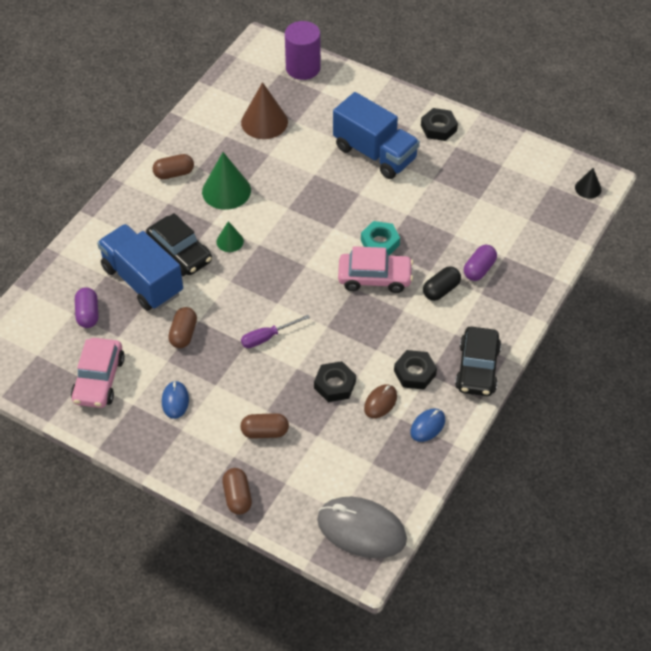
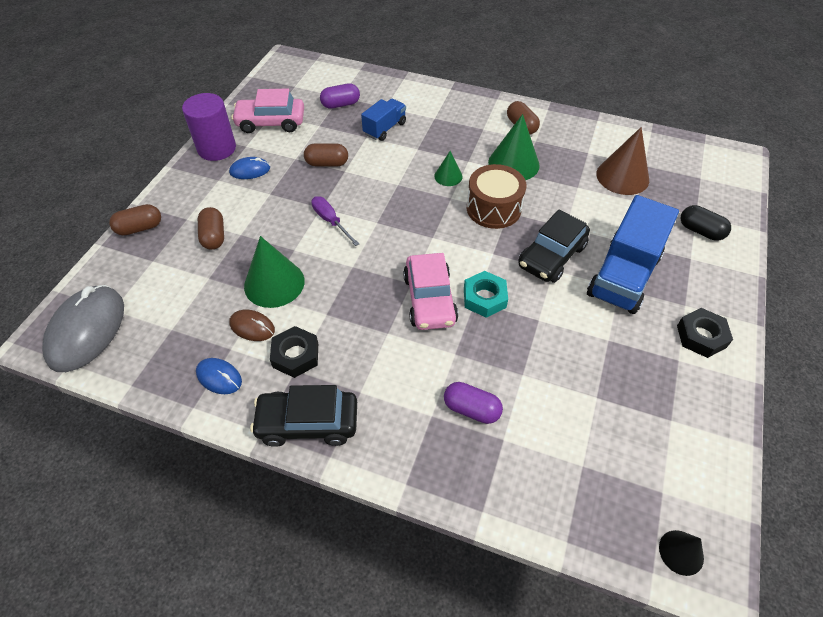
camera: 80 degrees right, 0 degrees up
(142, 280) = (384, 128): blue truck -> blue truck, size x0.55
(180, 253) = (423, 146): black car -> black car (551, 256)
(281, 217) = (493, 208): none -> brown drum
(303, 68) = (722, 195): purple cylinder -> purple cylinder (217, 148)
(335, 385) = (274, 283): black nut -> green cone
(441, 290) = (426, 369): black capsule -> black capsule (700, 231)

